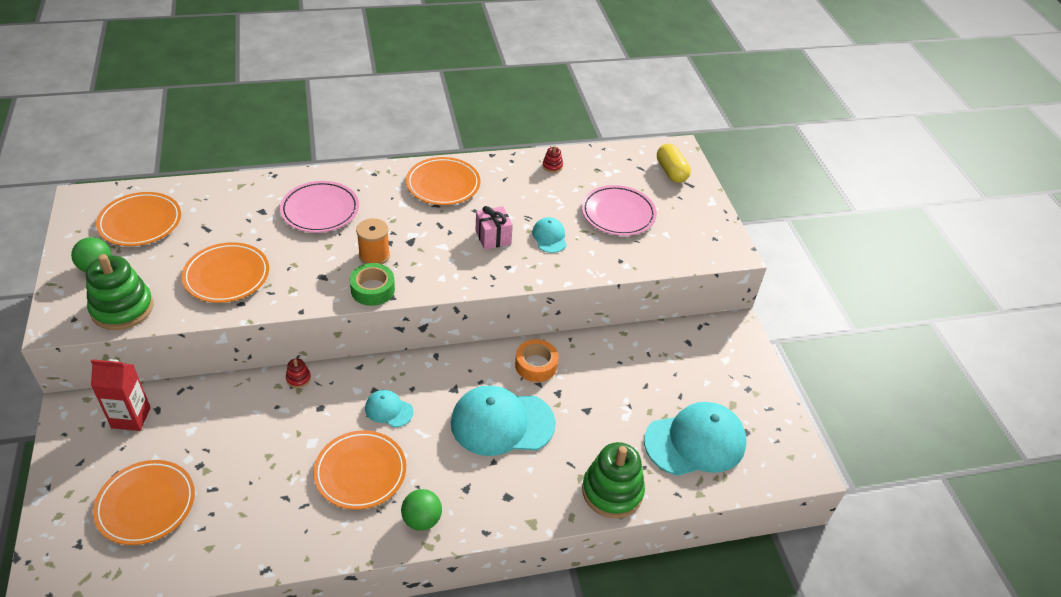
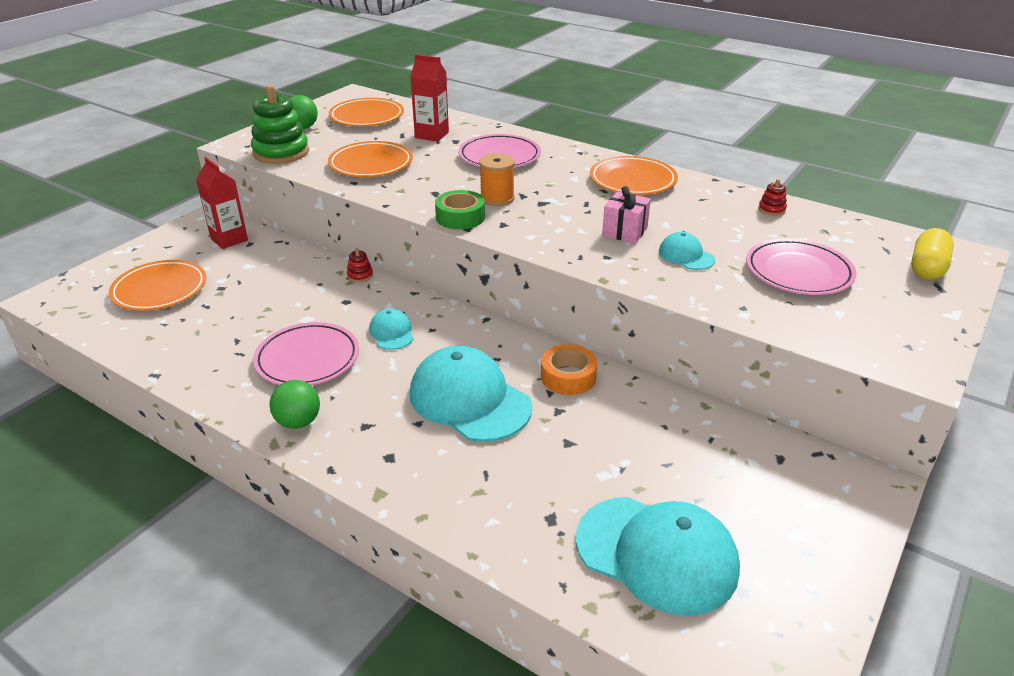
camera: 50 degrees right, 10 degrees down
(232, 215) = (431, 135): none -> red carton
(360, 472) = (307, 359): orange plate -> pink plate
(549, 237) = (686, 255): turquoise cap -> turquoise cap turned 75 degrees counterclockwise
(612, 491) = (493, 527): green stacking toy -> none

